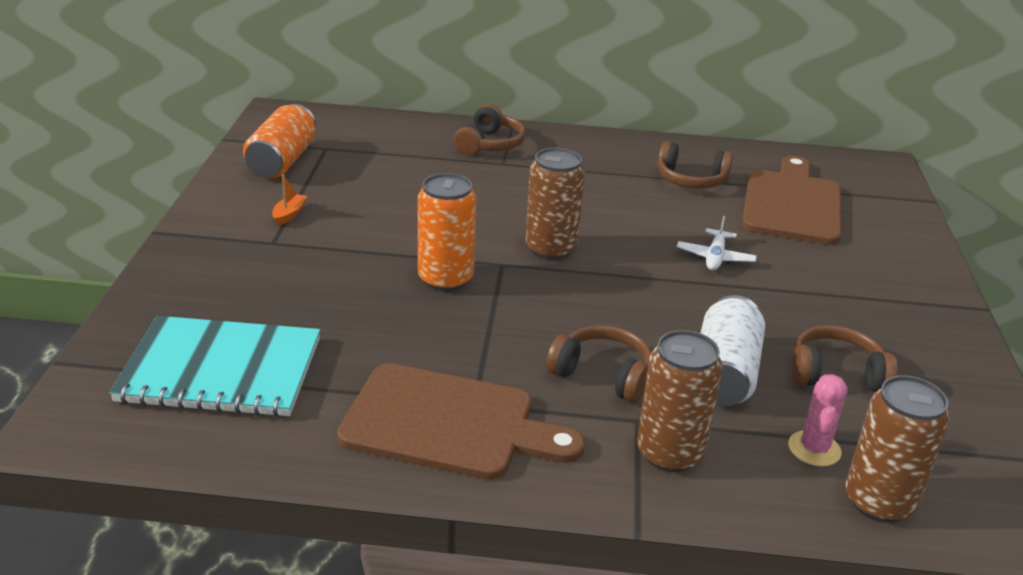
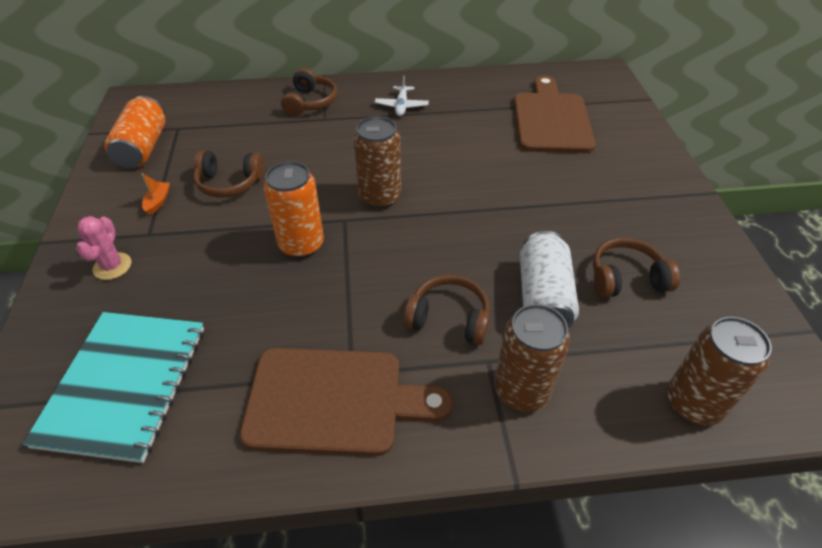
camera: 10 degrees left, 15 degrees up
(221, 370) = (124, 385): turquoise notebook -> turquoise notebook turned 75 degrees counterclockwise
(691, 180) = (471, 110): brown headphones -> brown headphones (229, 183)
(715, 257) = (507, 181): white plane -> white plane (401, 106)
(814, 449) = (630, 359): pink cactus -> pink cactus (112, 266)

